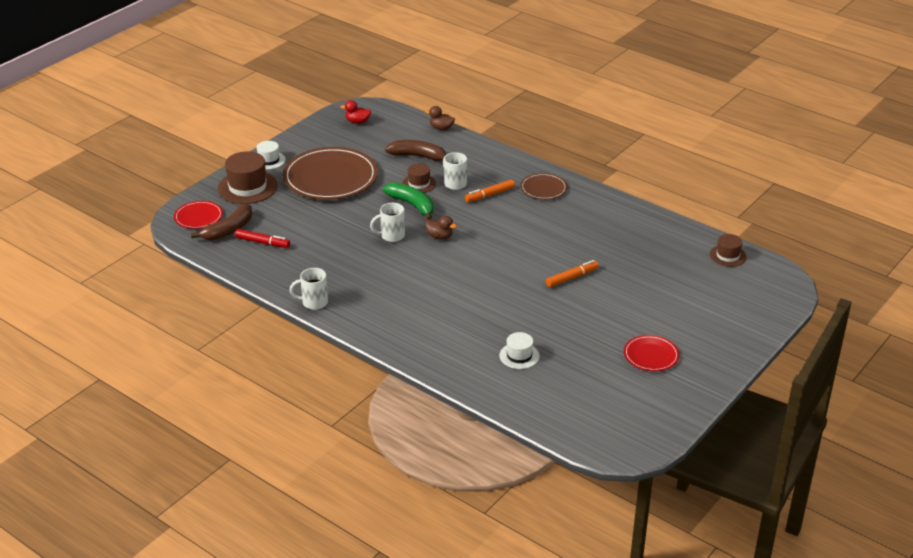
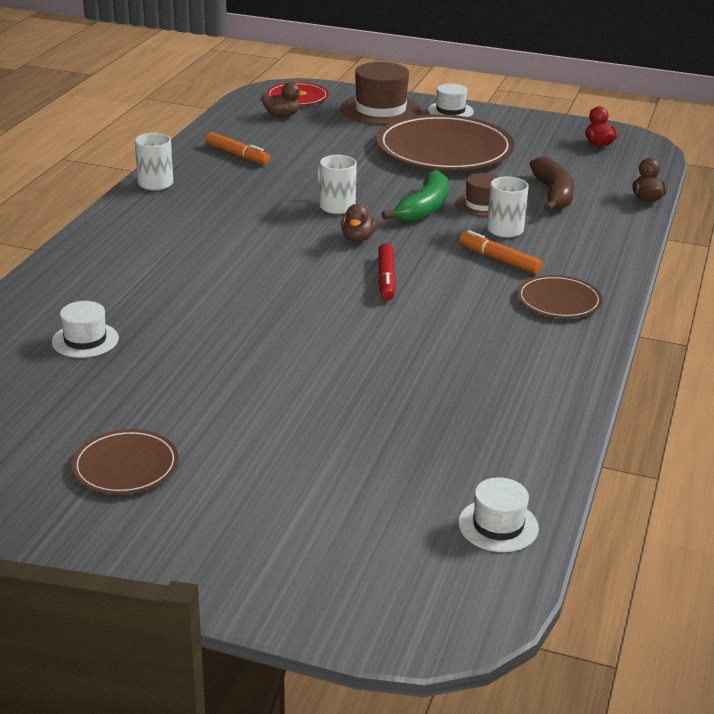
camera: 70 degrees right, 5 degrees down
(229, 230) = (282, 115): brown banana -> brown duck
(262, 242) = (267, 136): red marker -> red marker (386, 279)
(572, 278) = (317, 359): orange marker -> orange marker (237, 155)
(651, 355) = (126, 466): red plate -> brown plate
(728, 256) = (498, 525): brown hat -> white hat

